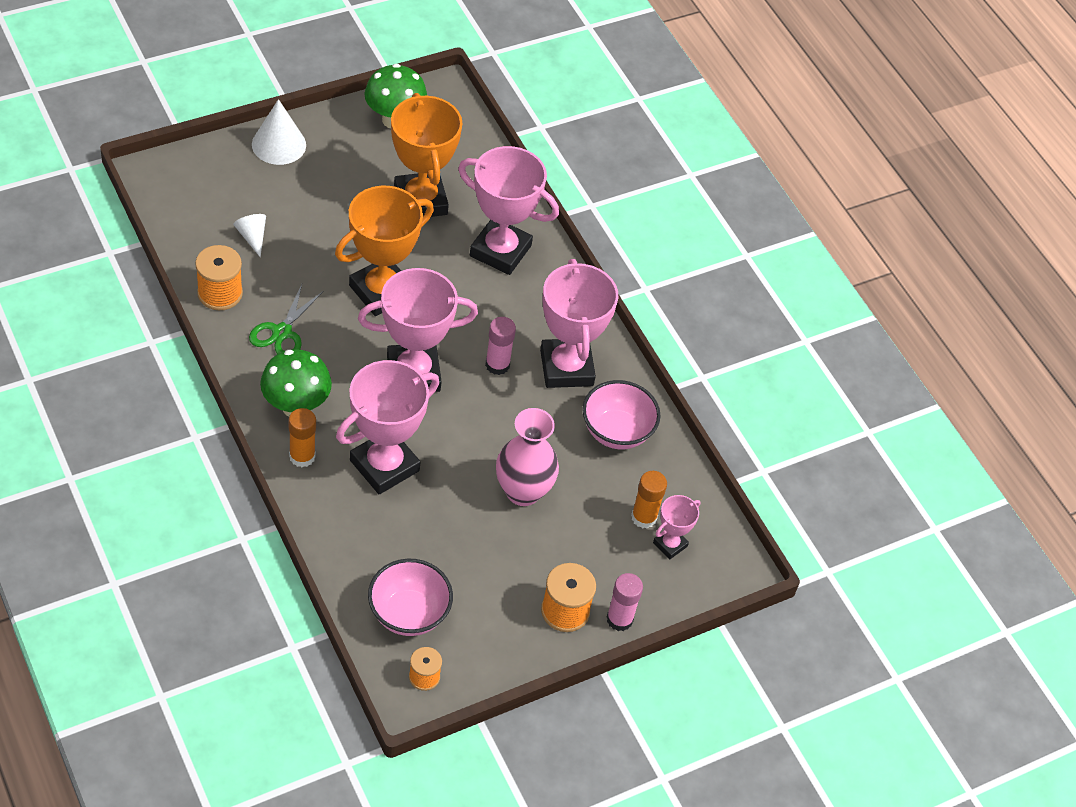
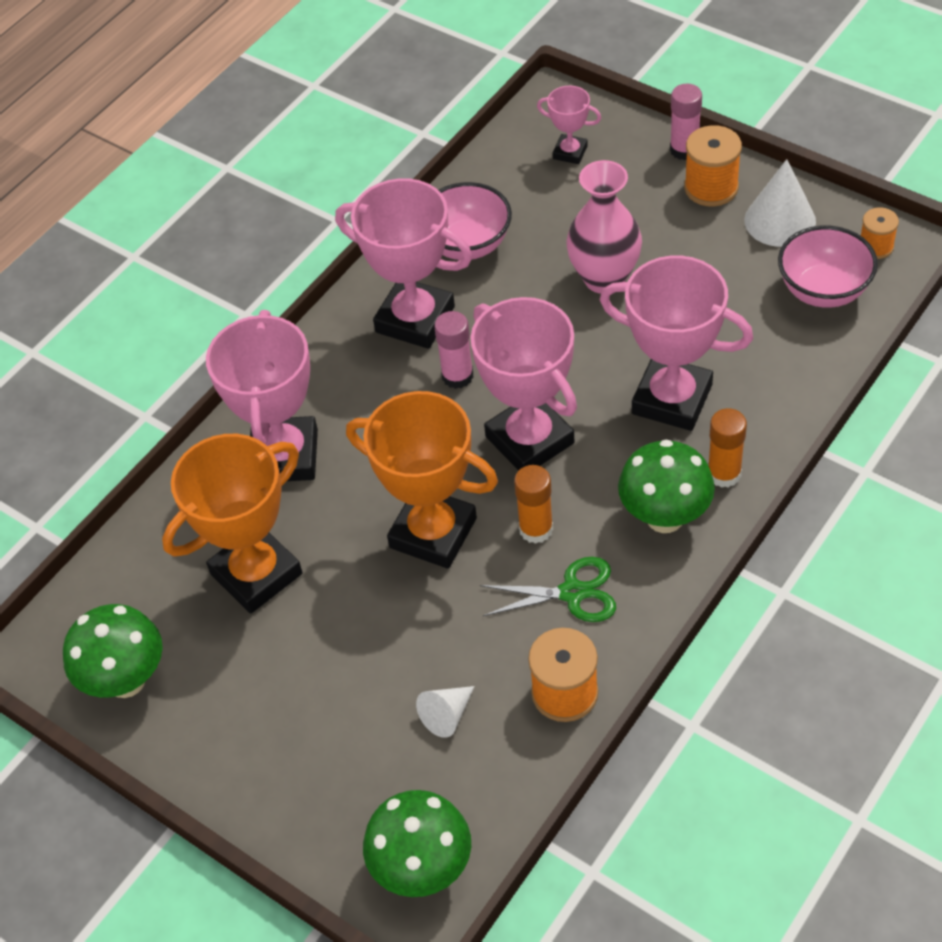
camera: 105 degrees left, 0 degrees up
(173, 184) = (422, 869): none -> green mushroom
(279, 144) = (260, 787): white cone -> white cone (780, 220)
(566, 368) = (415, 319): pink trophy -> pink trophy turned 60 degrees clockwise
(644, 517) = (555, 182): orange glue stick -> orange glue stick (536, 529)

